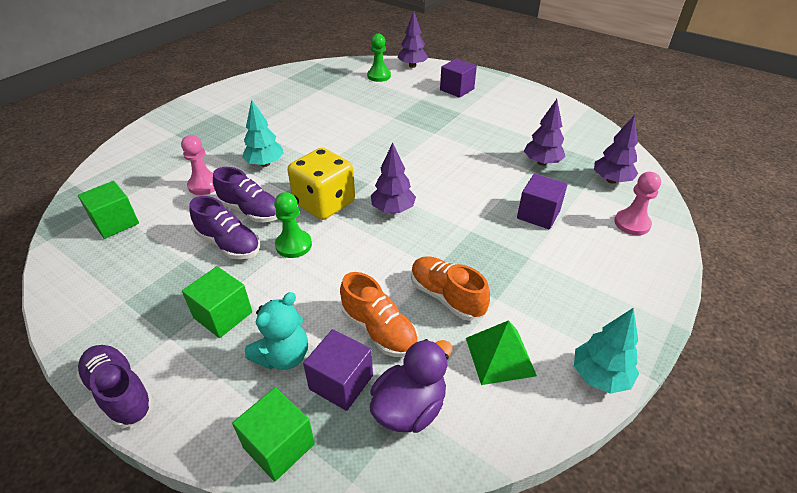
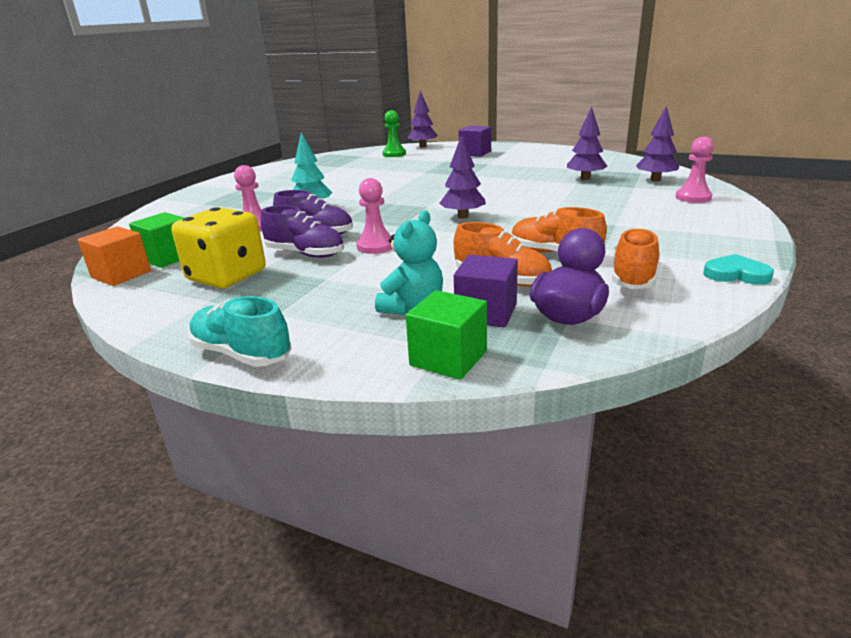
camera: 10 degrees left, 15 degrees down
(70, 242) = (121, 274): none -> orange cube
(120, 393) = (242, 354): purple shoe -> turquoise shoe
(223, 315) = (328, 293): green cube -> none
(293, 245) = (376, 246): green pawn -> pink pawn
(324, 203) = (390, 221): yellow dice -> yellow dice (227, 276)
(500, 356) = (633, 277): green pyramid -> orange shoe
(538, 214) = (604, 203): purple cube -> none
(599, 376) = (736, 274): turquoise tree -> turquoise heart

